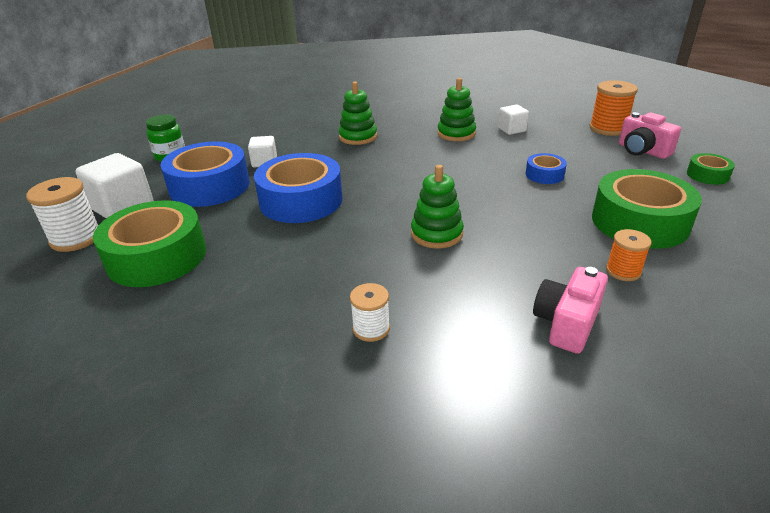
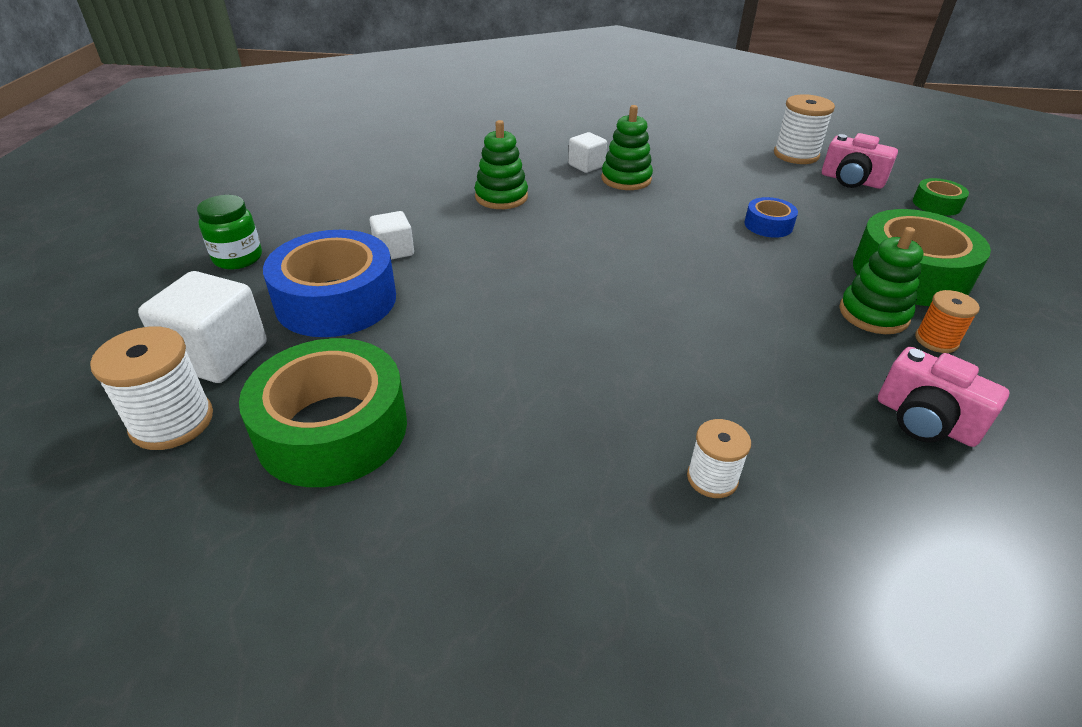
camera: 20 degrees left, 5 degrees up
(301, 200) = (488, 304): blue tape -> none
(436, 234) = (699, 326): green stacking toy -> green stacking toy (873, 314)
(512, 130) = (689, 167): white cube -> white cube (586, 165)
(566, 323) = (925, 421): pink camera -> pink camera turned 60 degrees counterclockwise
(608, 128) = (796, 155): orange spool -> white spool

